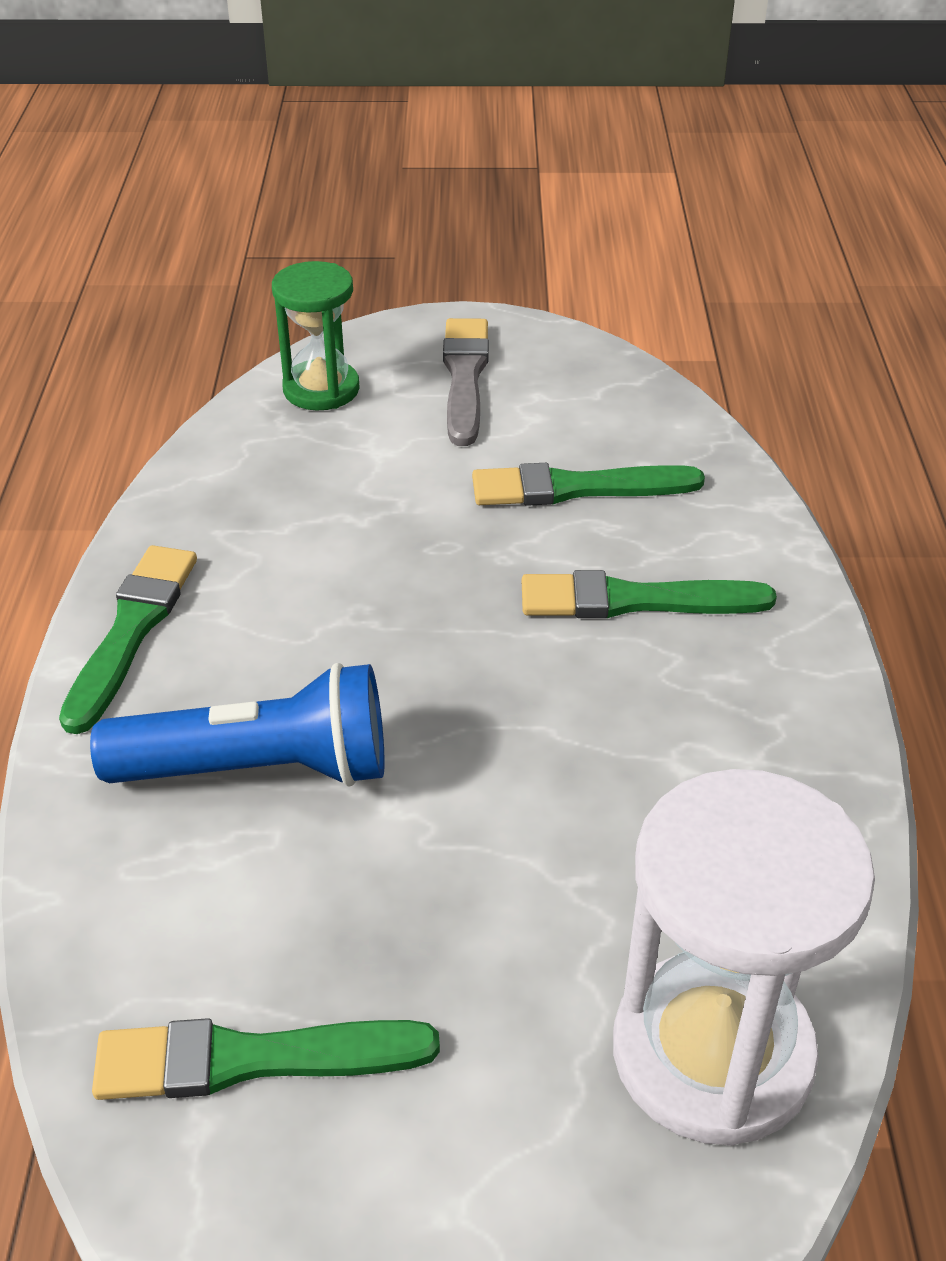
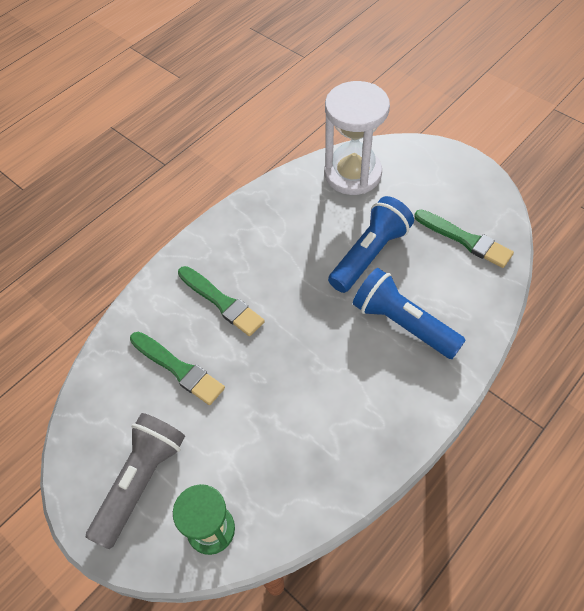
camera: 135 degrees left, 15 degrees up
(131, 631) = (408, 421): green brush -> none
(455, 863) = (370, 254): none -> blue flashlight
(465, 377) = (141, 481): grey brush -> grey flashlight

